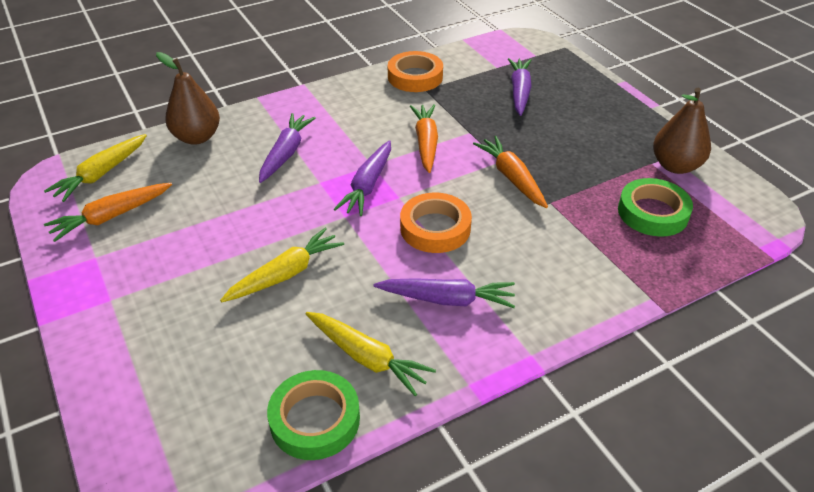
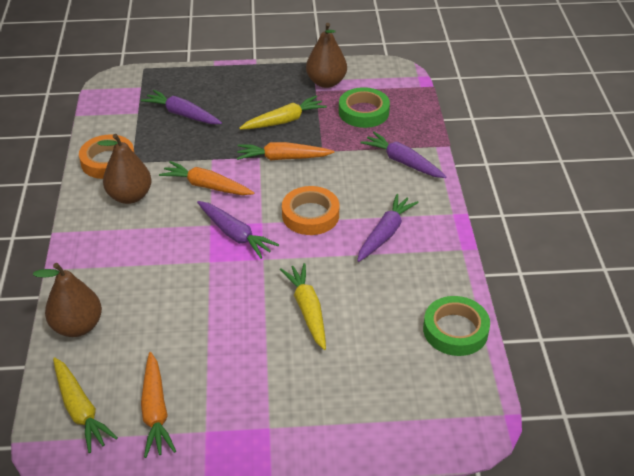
camera: 65 degrees left, 0 degrees up
(286, 153) = (153, 271): purple carrot -> purple carrot (403, 162)
(367, 357) = (415, 289): yellow carrot -> yellow carrot (284, 121)
(377, 105) = (130, 196): none -> brown pear

